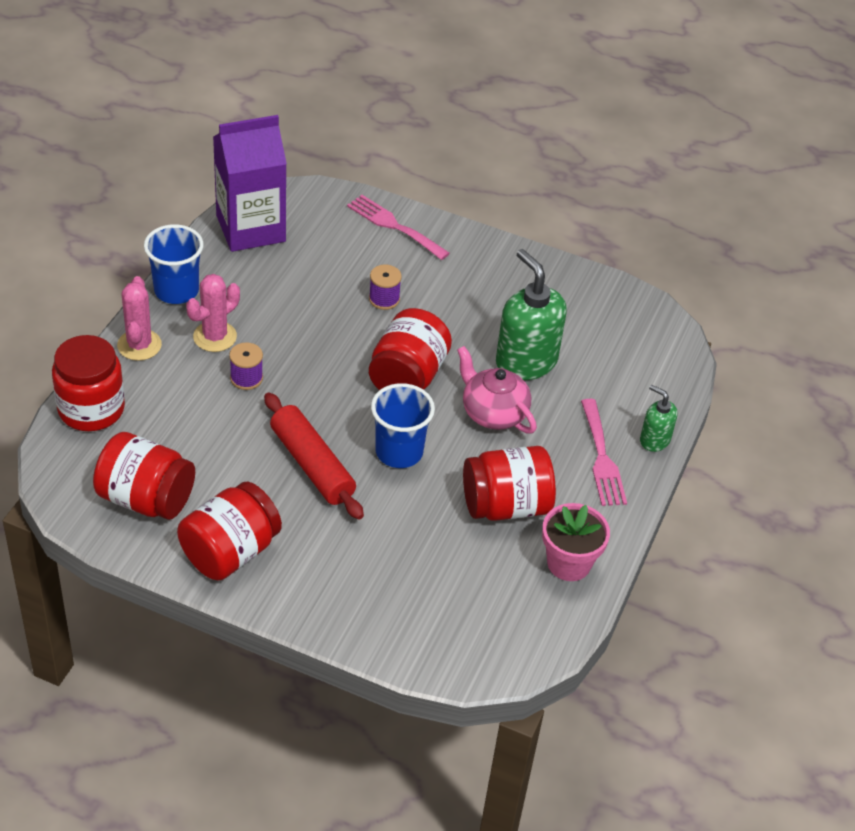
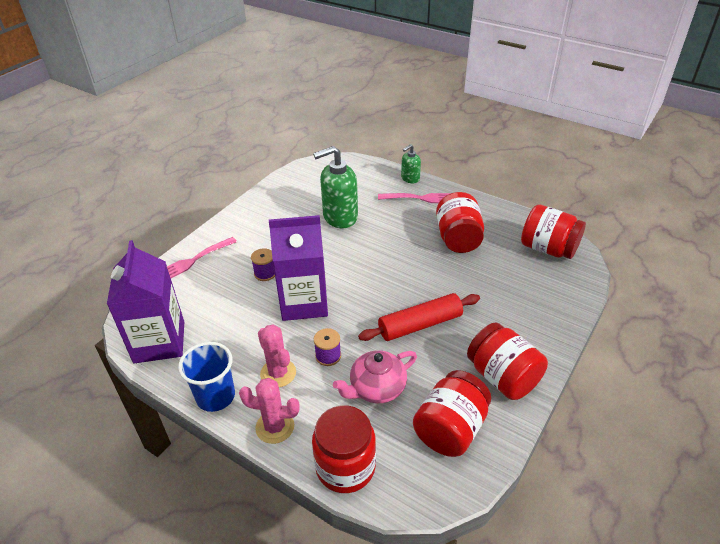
camera: 75 degrees left, 5 degrees down
(335, 344) = (304, 302): none -> purple carton
(399, 452) = (411, 280): blue cup -> none
(407, 376) = (343, 269): red jar -> red jar (548, 249)
(493, 412) = (381, 235): pink teapot -> pink teapot (376, 388)
(569, 563) = (501, 220): pink flower pot -> none

